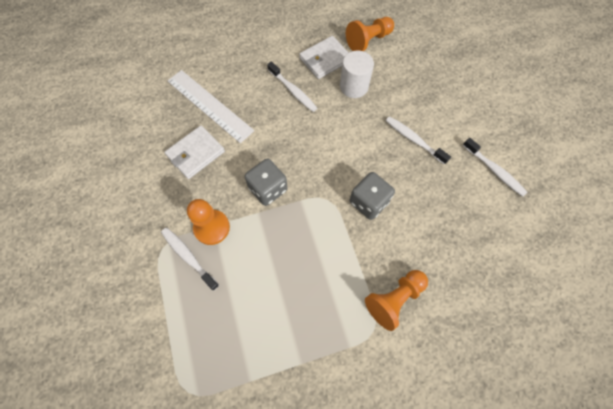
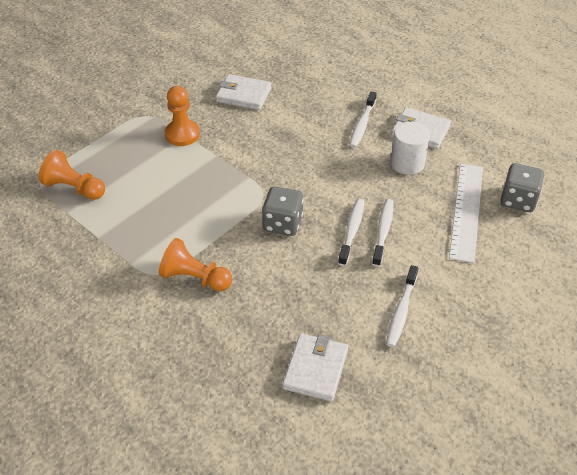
camera: 60 degrees right, 20 degrees down
(188, 257) = (147, 133): white toothbrush -> white toothbrush (352, 231)
(209, 105) = (298, 81): white ruler -> white ruler (466, 211)
(268, 189) = (244, 151): grey dice -> grey dice (518, 200)
(368, 41) = (477, 152): orange pawn -> orange pawn (74, 188)
(524, 254) = (315, 369): none -> white wallet

